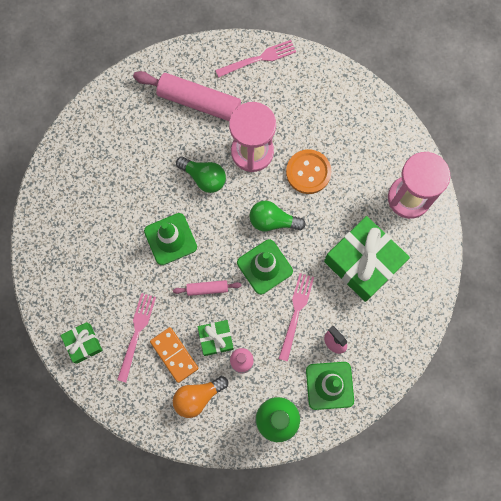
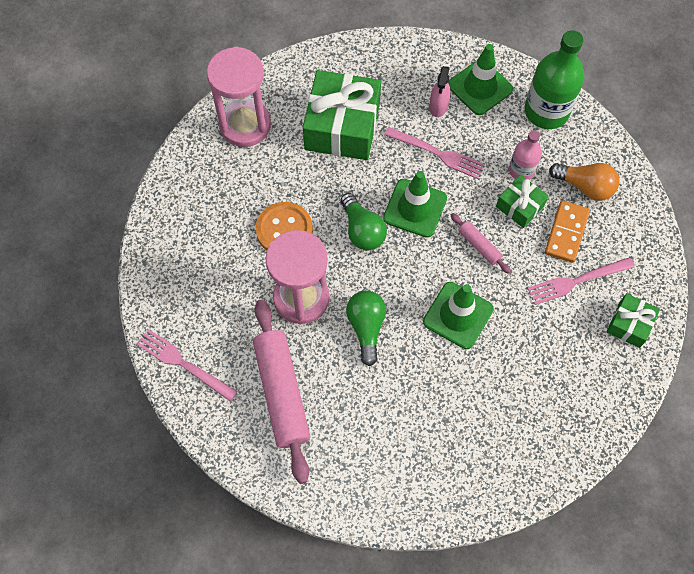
camera: 125 degrees left, 10 degrees down
(296, 313) = (437, 153): pink fork -> pink fork turned 135 degrees counterclockwise

